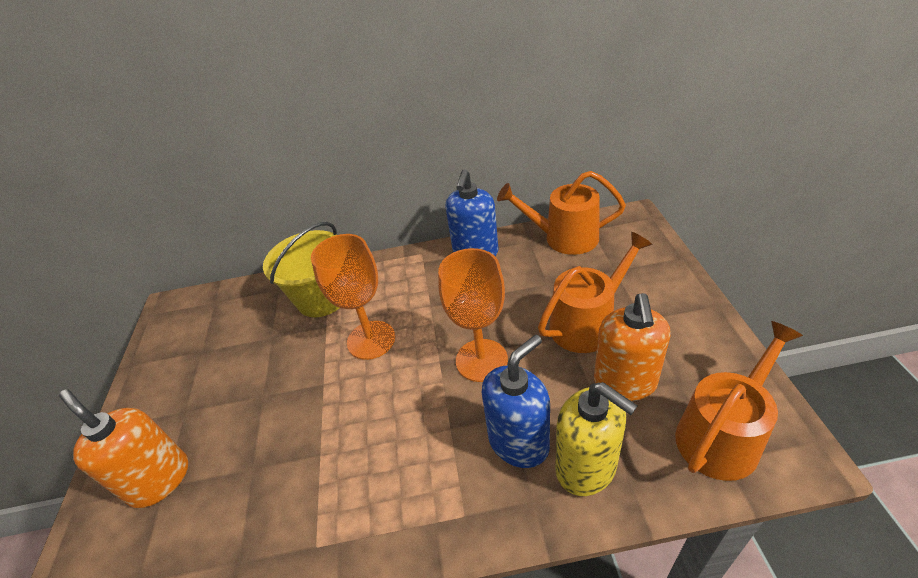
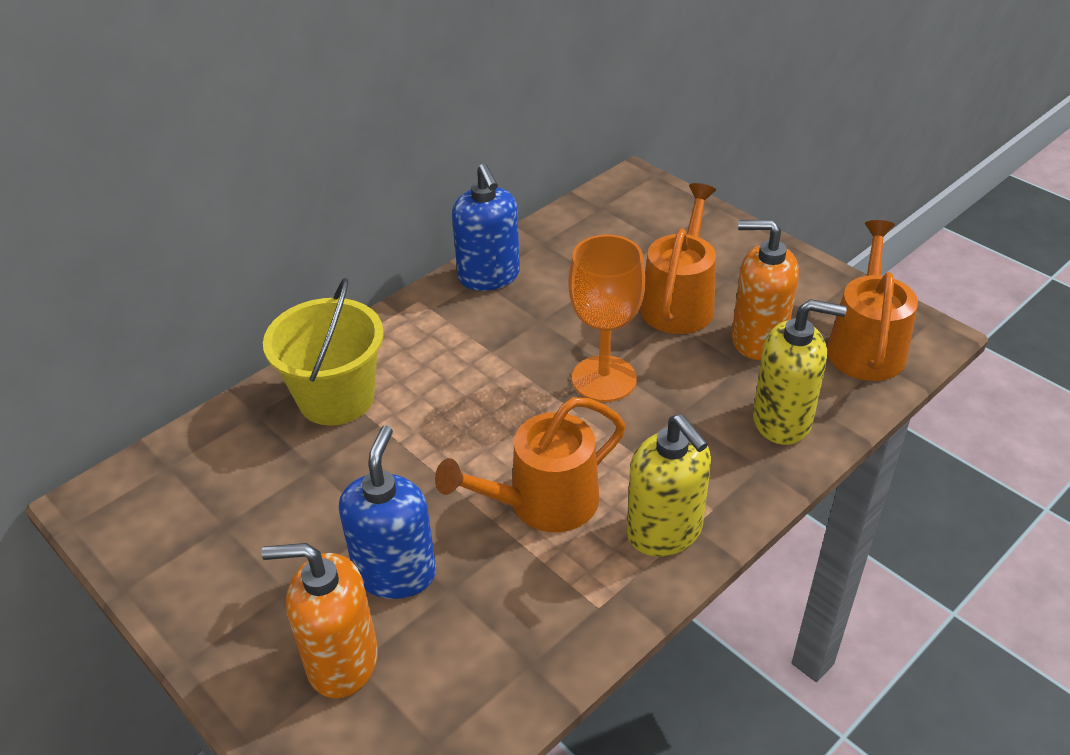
camera: 40 degrees left, 0 degrees up
(371, 340) = (455, 413): orange goblet -> none
(413, 512) = (664, 531): none -> yellow soap dispenser
(519, 442) = (707, 430): blue soap dispenser -> blue soap dispenser (395, 572)
(564, 238) = (579, 226): orange watering can -> orange watering can (543, 503)
(625, 382) = (757, 339): orange soap dispenser -> orange soap dispenser turned 135 degrees clockwise

